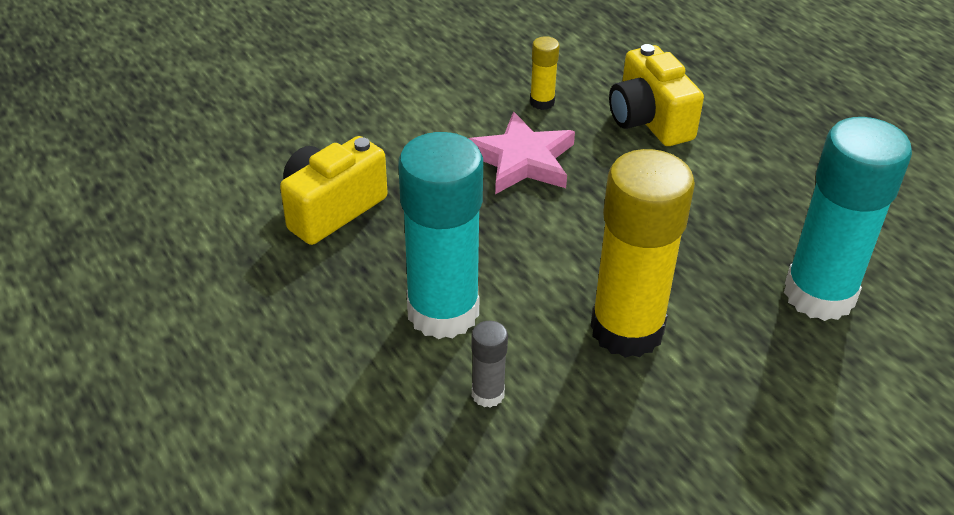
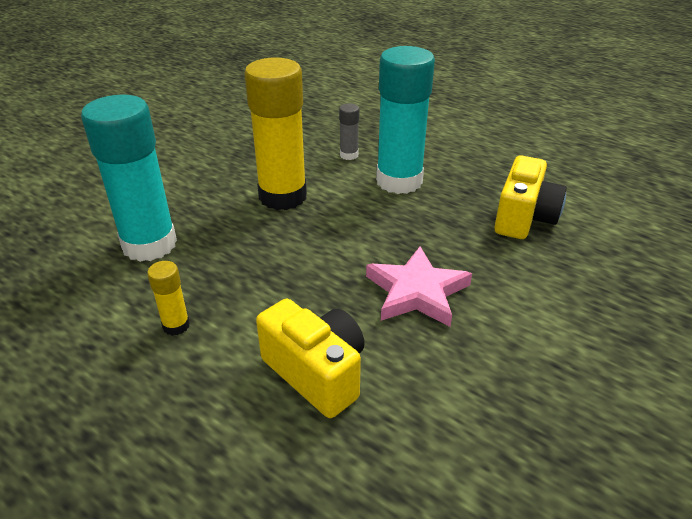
camera: 160 degrees right, 5 degrees down
(542, 102) = (439, 364): yellow glue stick -> yellow glue stick (176, 325)

